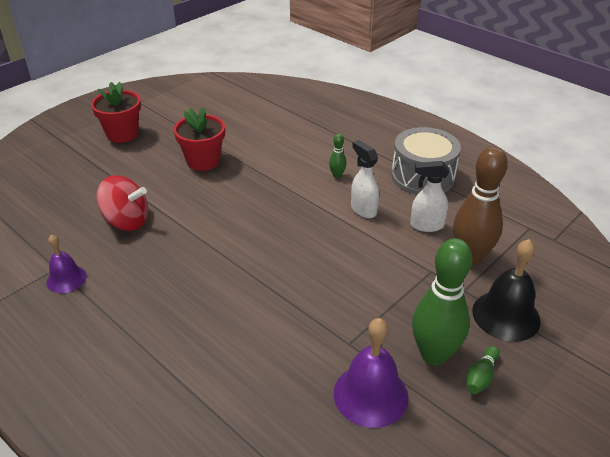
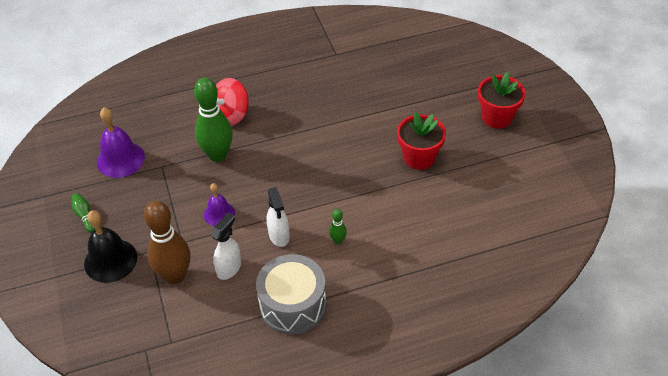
camera: 120 degrees right, 10 degrees up
(66, 279) = (321, 57): purple bell -> purple bell (219, 214)
(126, 221) = (363, 94): red spinning top -> red spinning top (231, 115)
(363, 209) = (279, 236): white spray bottle -> white spray bottle turned 75 degrees clockwise
(434, 354) = (118, 202): green bowling pin -> green bowling pin (217, 155)

